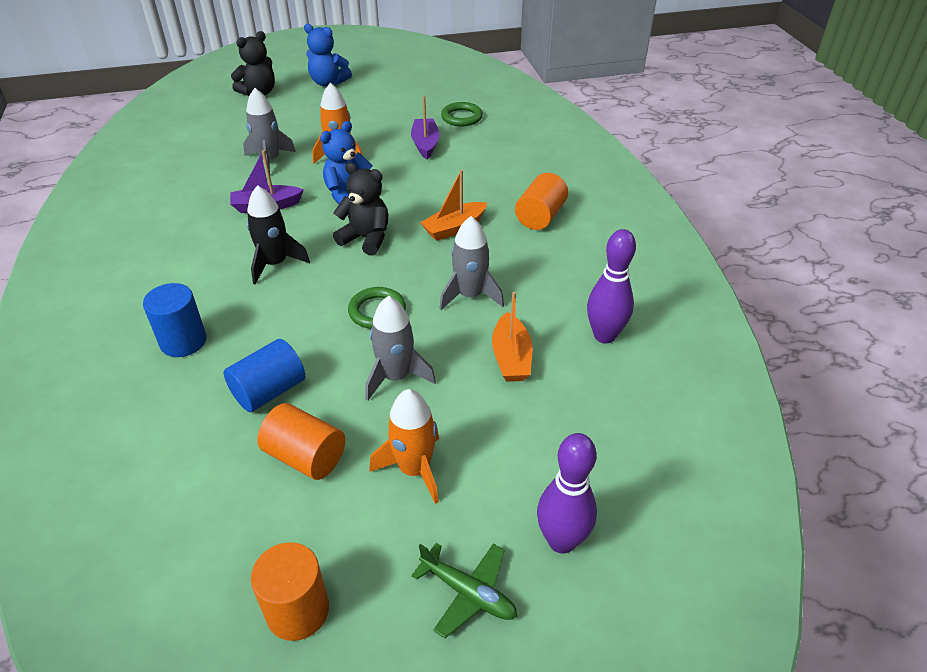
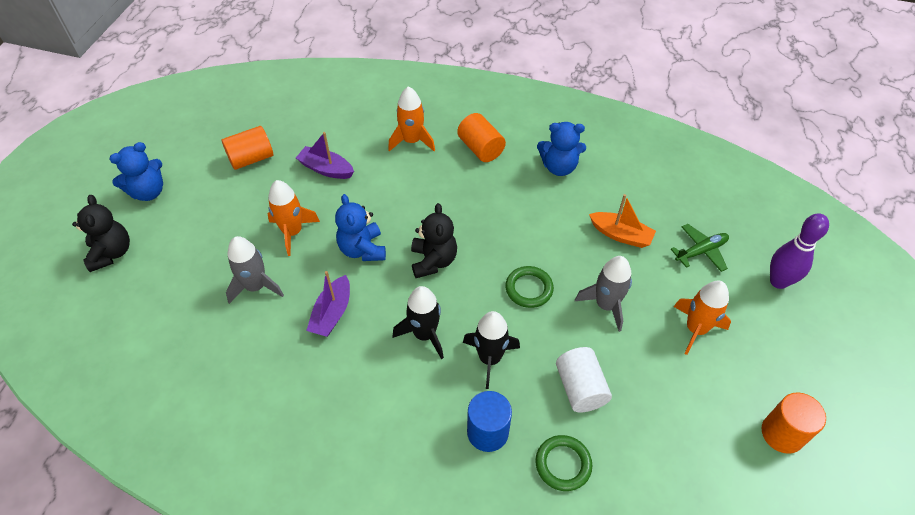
camera: 60 degrees left, 10 degrees up
(269, 391) = (580, 388): blue cylinder -> white cylinder
(271, 314) = (490, 358): none -> black rocket
(305, 457) = (657, 387): orange cylinder -> orange cylinder (251, 158)
(366, 239) = (433, 261): black teddy bear -> black teddy bear turned 120 degrees clockwise
(454, 228) = (459, 202): orange boat -> none
(461, 117) = (304, 129): green ring -> green ring (563, 464)
(468, 593) = (798, 341): green plane -> green plane (701, 251)
(470, 295) = (545, 228): grey rocket -> none
(506, 174) = (412, 141): none -> orange rocket
(569, 277) = (559, 167): none -> blue teddy bear
(604, 336) = (626, 179): purple bowling pin -> none

